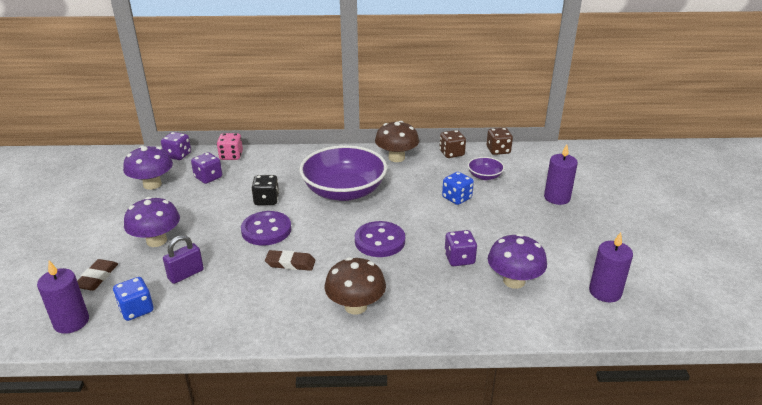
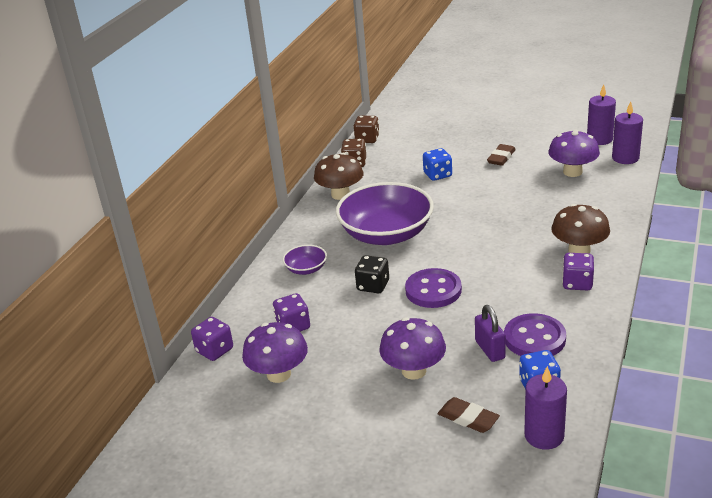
camera: 65 degrees left, 0 degrees up
(231, 156) = (251, 305): pink dice -> none
(290, 263) = (500, 280): brown eraser -> brown eraser (501, 158)
(379, 241) = (487, 225): purple button -> purple button (534, 338)
(459, 259) = (532, 190): purple dice -> purple dice (577, 283)
(484, 176) = (409, 154): purple bowl -> purple bowl (306, 269)
(557, 198) = (465, 129): purple candle -> purple candle (625, 158)

